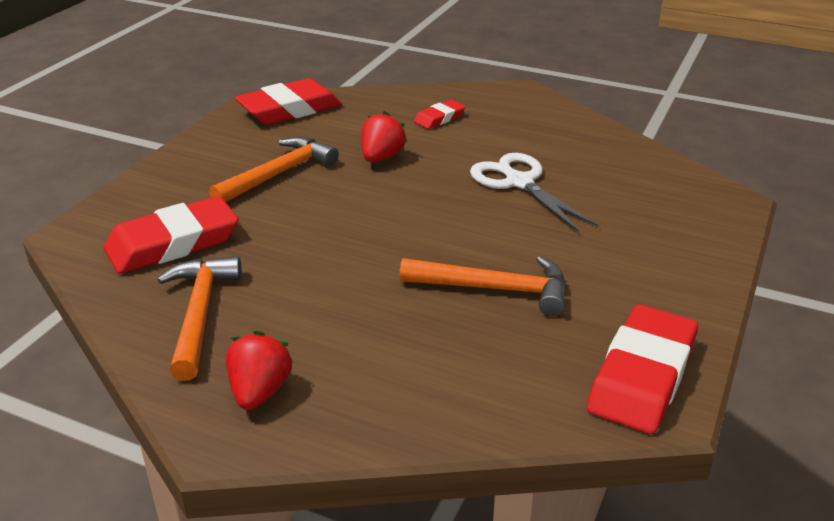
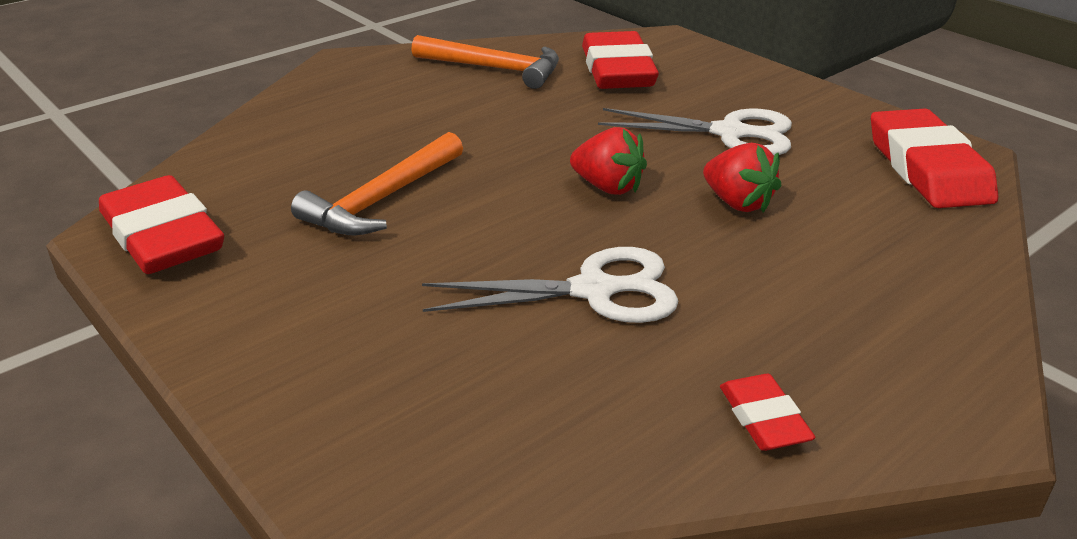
camera: 115 degrees right, 0 degrees up
(259, 391) = (374, 76): red strawberry -> red strawberry (608, 187)
(279, 174) = (729, 133): orange hammer -> white scissors
(439, 118) = (856, 282): red eraser -> red eraser (763, 418)

